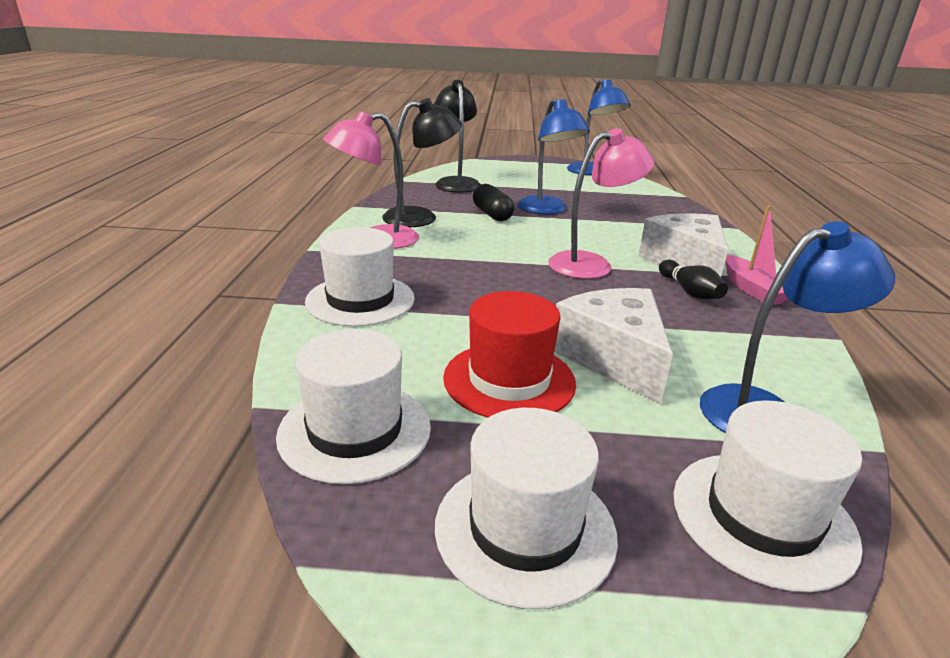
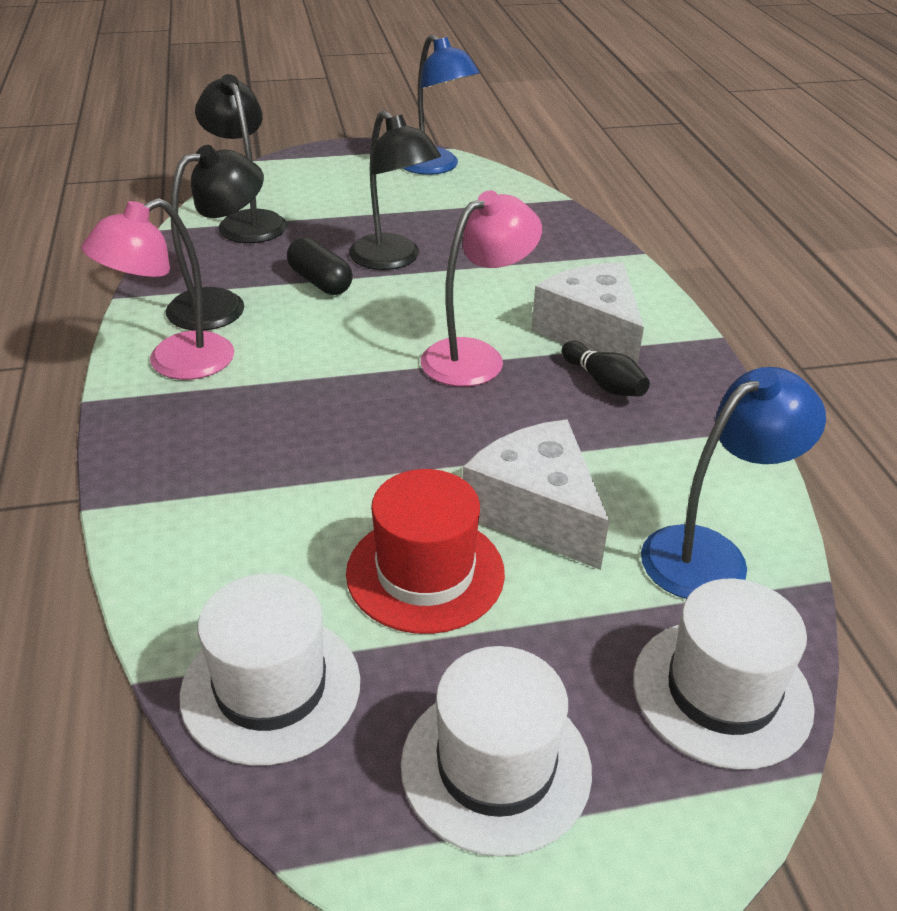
camera: 15 degrees left, 10 degrees up
(360, 300) = (197, 481): white hat -> none
(547, 210) = (393, 260): blue lamp -> black lamp
(752, 289) = (675, 365): pink boat -> none

